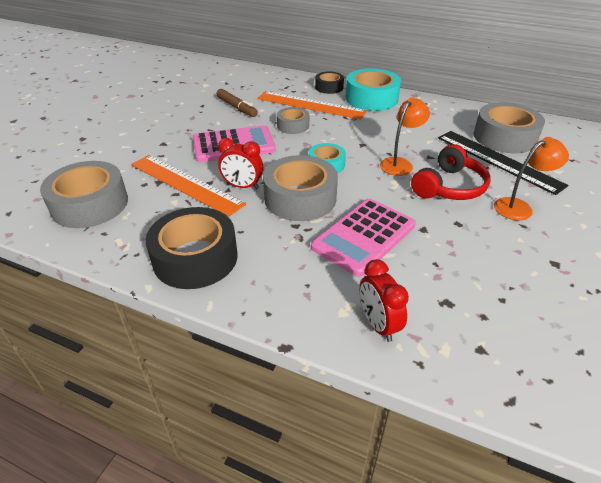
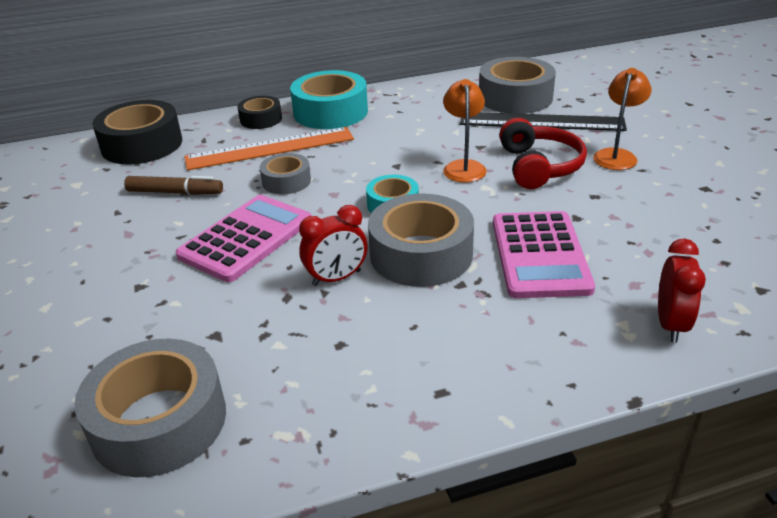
camera: 40 degrees left, 5 degrees down
(185, 184) = (258, 316): orange ruler -> none
(195, 258) = (411, 386): black tape -> black tape (142, 145)
(378, 324) = (670, 324): red clock -> red clock turned 105 degrees counterclockwise

